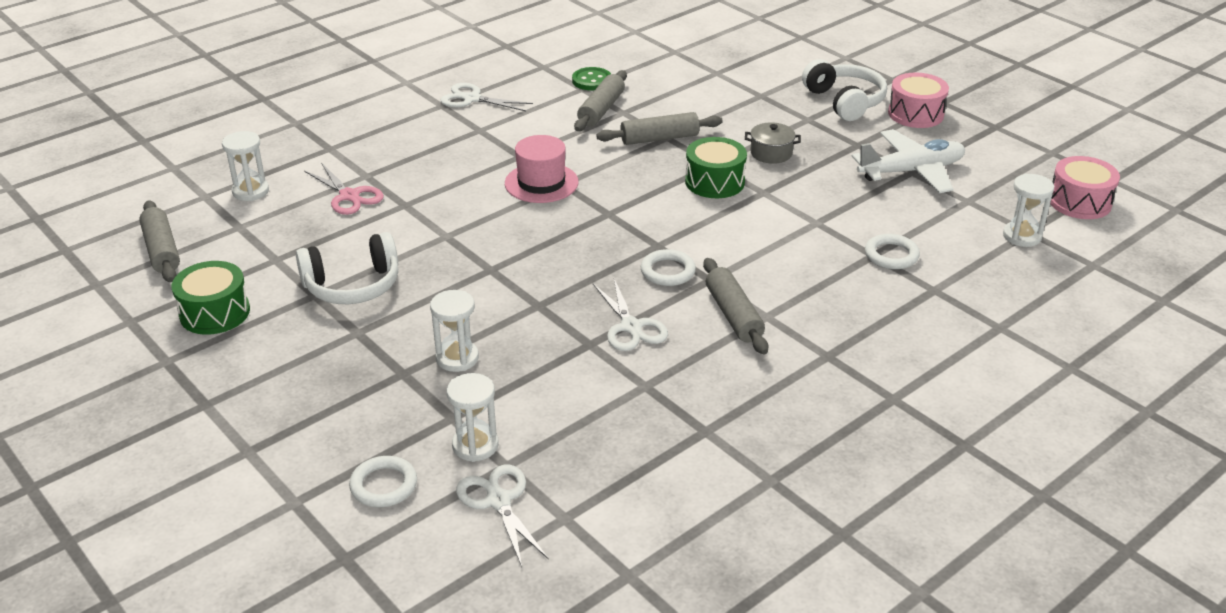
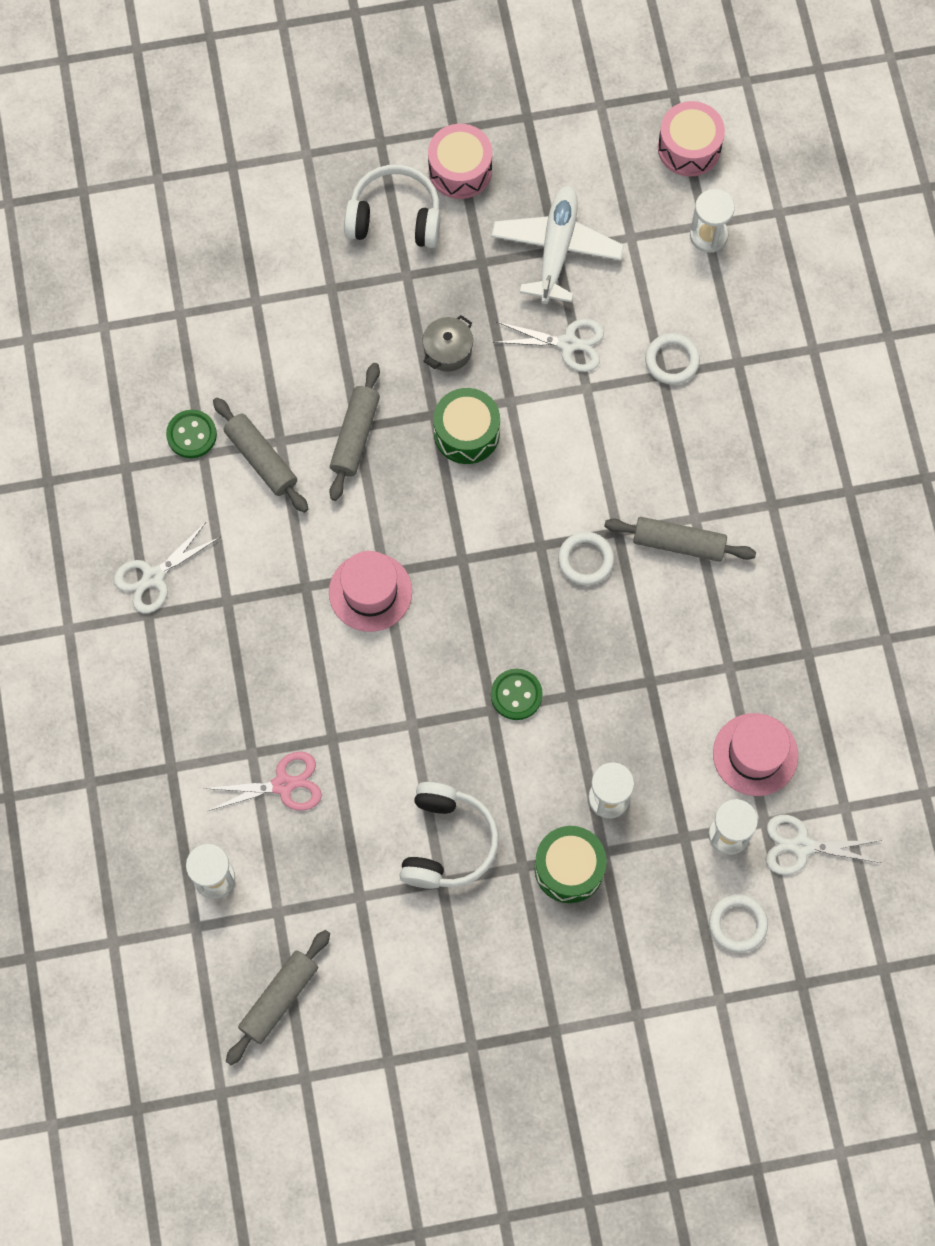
camera: 60 degrees left, 35 degrees up
(162, 250) = (279, 999): grey rolling pin -> grey rolling pin turned 60 degrees counterclockwise
(215, 313) = (419, 981): green drum -> green drum (569, 868)
(514, 277) = (516, 695): none -> green button
(571, 433) = (755, 754): none -> pink hat
(631, 327) = (647, 635): white scissors -> white scissors (568, 344)

